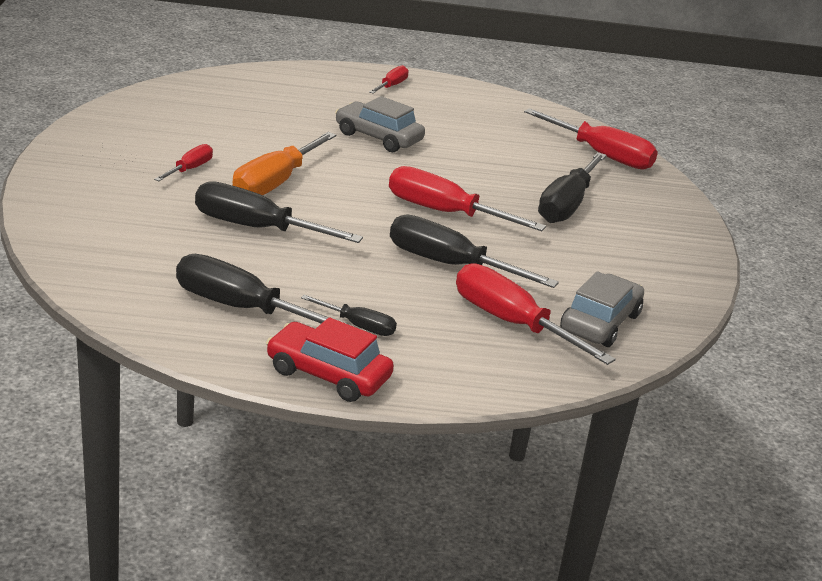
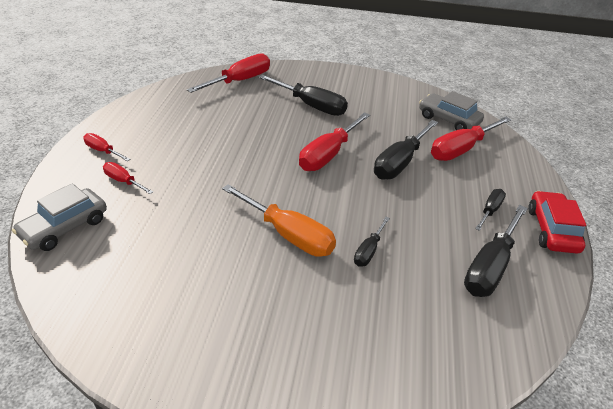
camera: 80 degrees left, 10 degrees up
(189, 169) = (264, 290): red screwdriver -> red screwdriver (123, 181)
(257, 228) = (369, 251): black screwdriver -> black screwdriver, size x0.53
(328, 374) = (552, 230): red car -> red car turned 150 degrees clockwise
(378, 137) = (205, 170): grey car -> grey car (65, 227)

